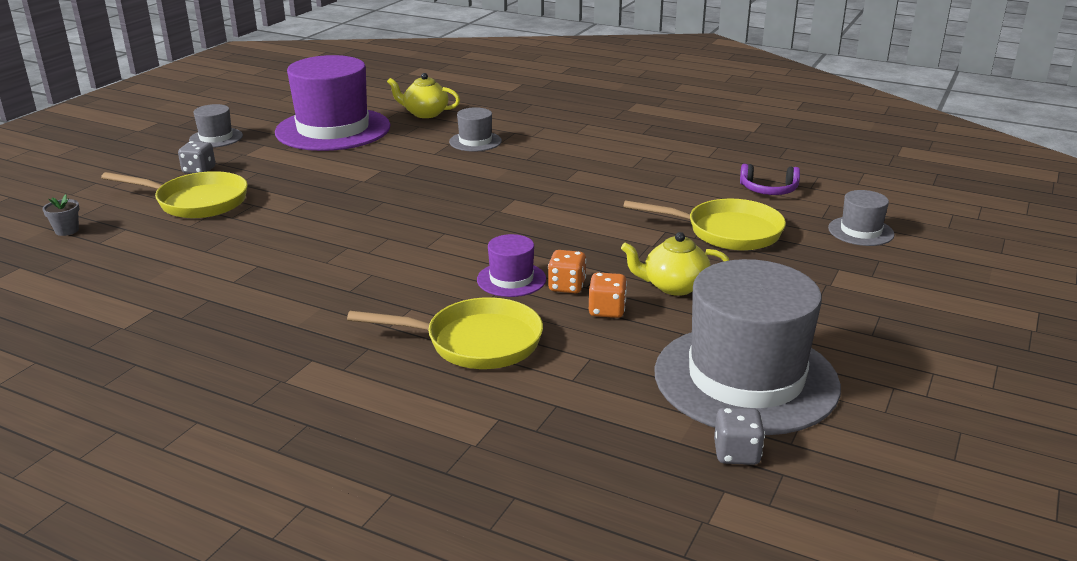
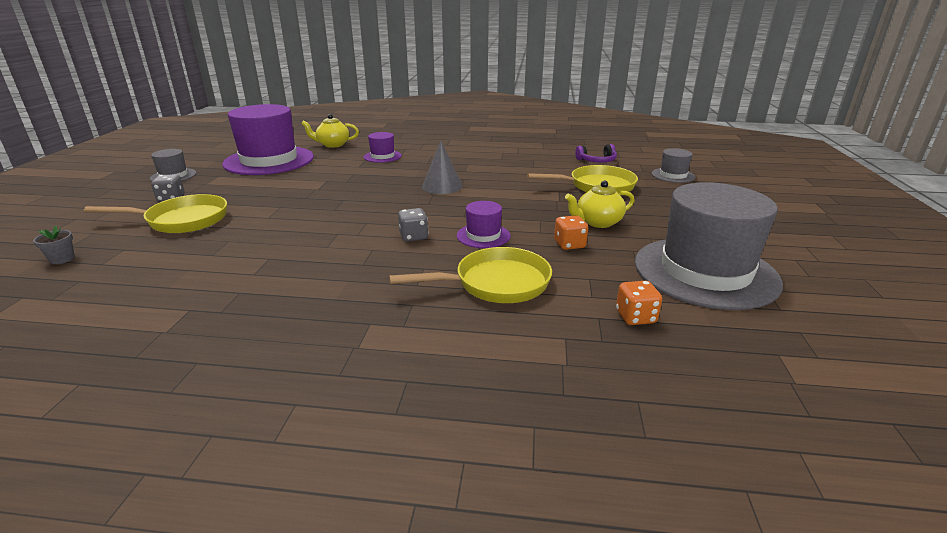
camera: 20 degrees left, 0 degrees up
(475, 141) = (382, 156): grey hat -> purple hat
(516, 200) = (442, 186): none -> grey cone
(566, 286) = (527, 234): orange dice -> orange dice (635, 317)
(736, 453) = (756, 324): grey dice -> grey dice (413, 237)

